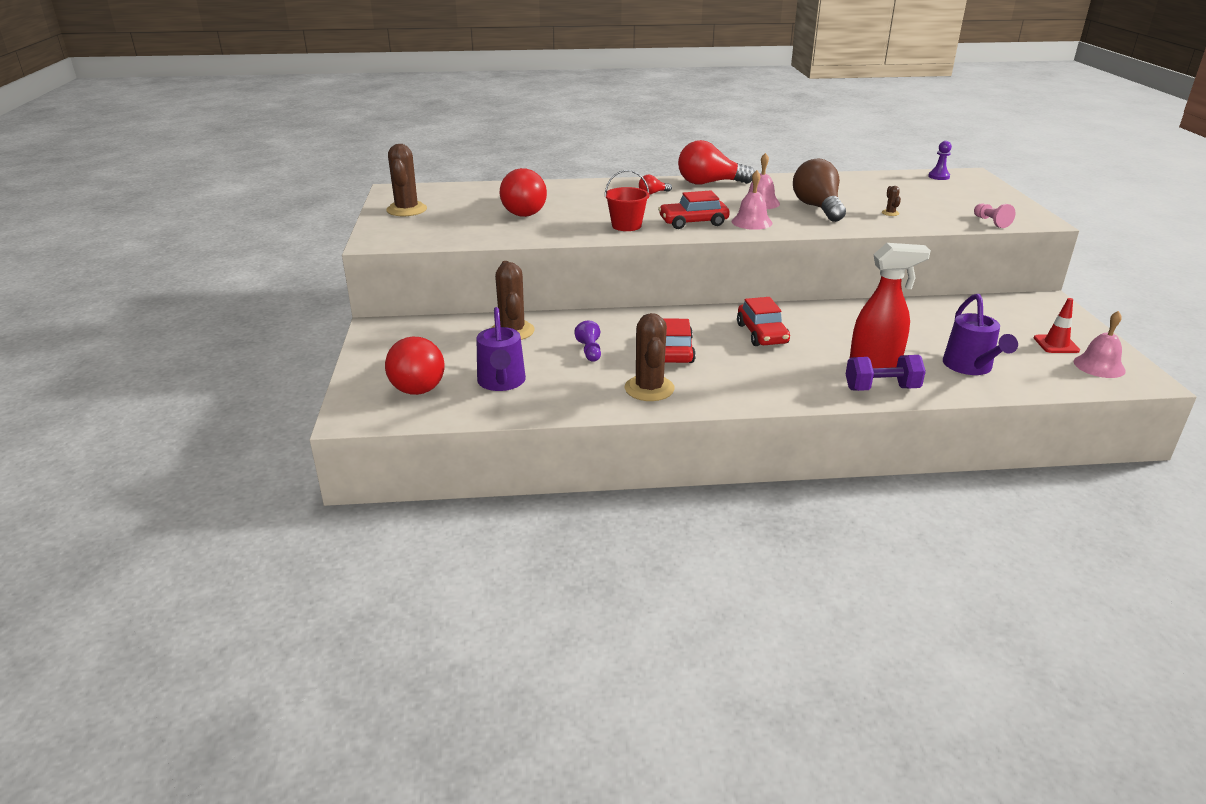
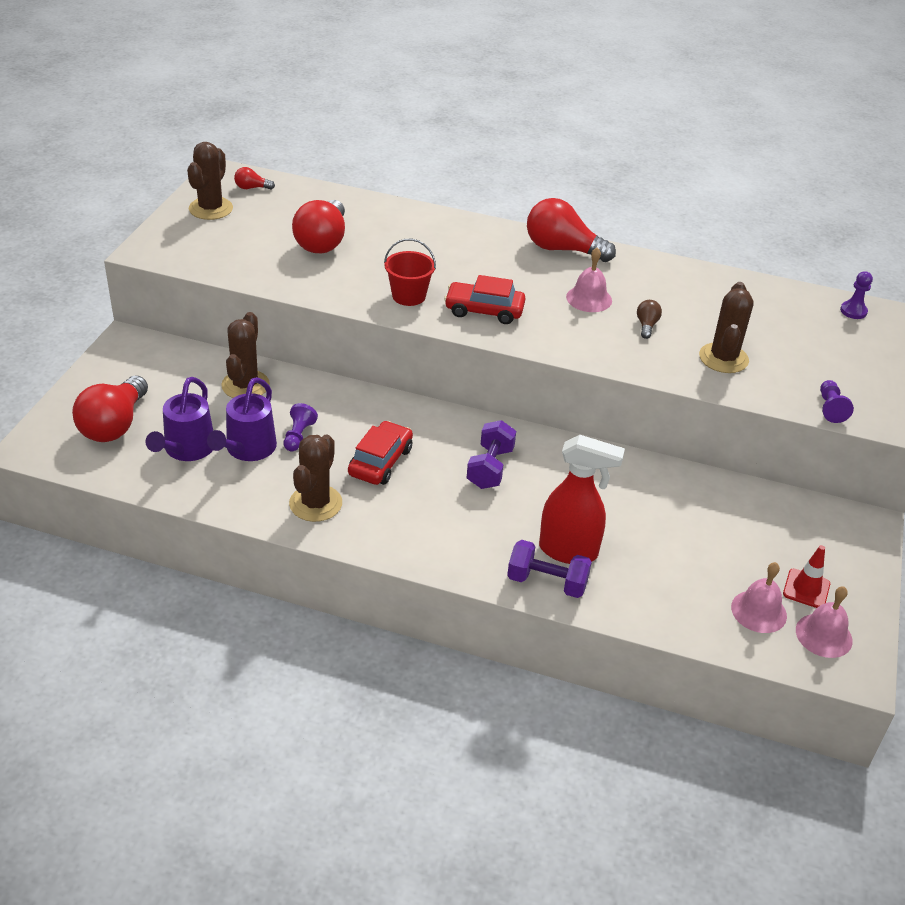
camera: 20 degrees right, 10 degrees up
(653, 193) = (483, 250): red light bulb -> red light bulb (252, 188)
(751, 222) = (548, 328): pink bell -> pink bell (759, 611)
(762, 334) = (490, 468): red car -> purple dumbbell
(817, 208) = (646, 325): brown light bulb -> brown light bulb, size x0.45
(890, 213) = (723, 358): brown cactus -> brown cactus, size x2.37
(970, 367) = (672, 587): purple watering can -> purple watering can (247, 450)
(991, 222) = (830, 408): pink pawn -> purple pawn

